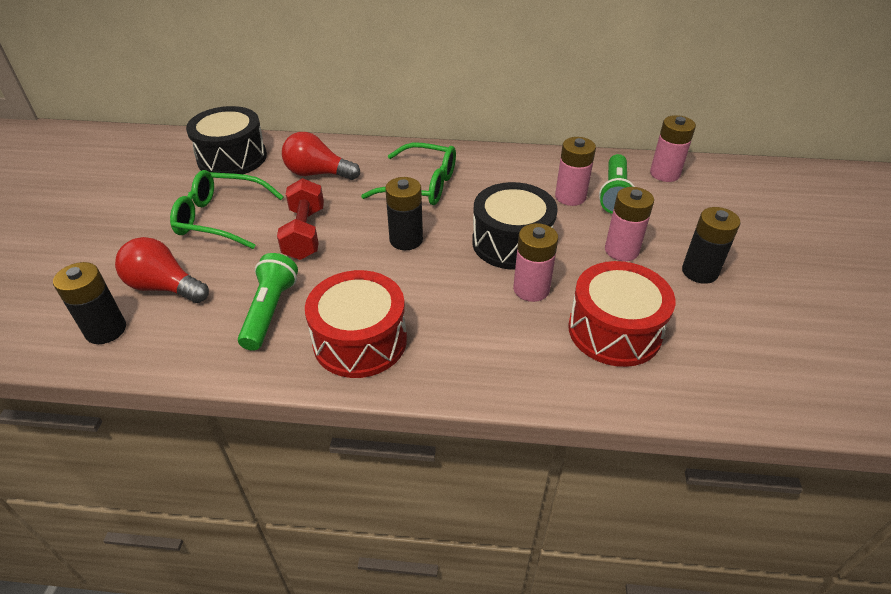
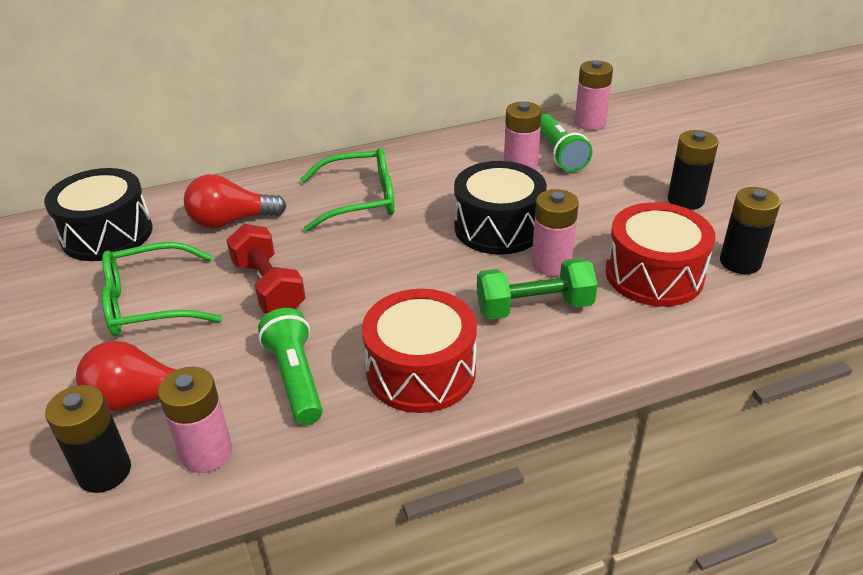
camera: 25 degrees left, 5 degrees down
(406, 240) = (388, 258): black battery -> black battery (740, 262)
(487, 322) = (534, 307): none -> green dumbbell
(621, 250) = (605, 202): pink battery -> pink battery (206, 453)

